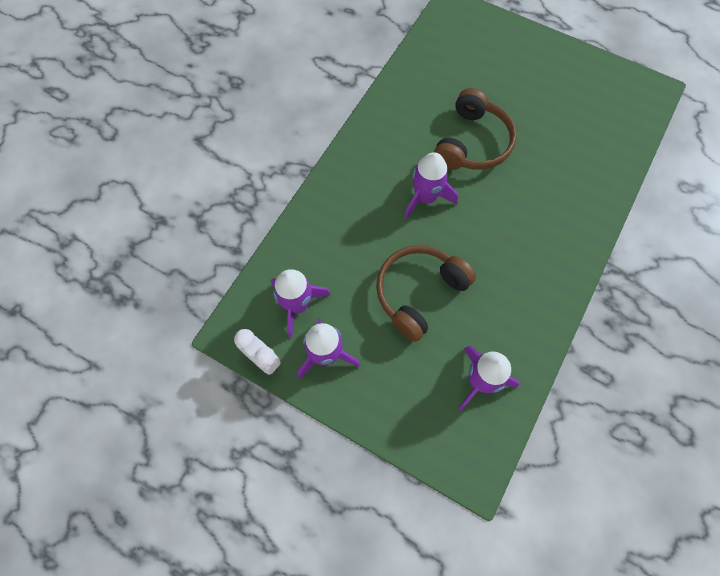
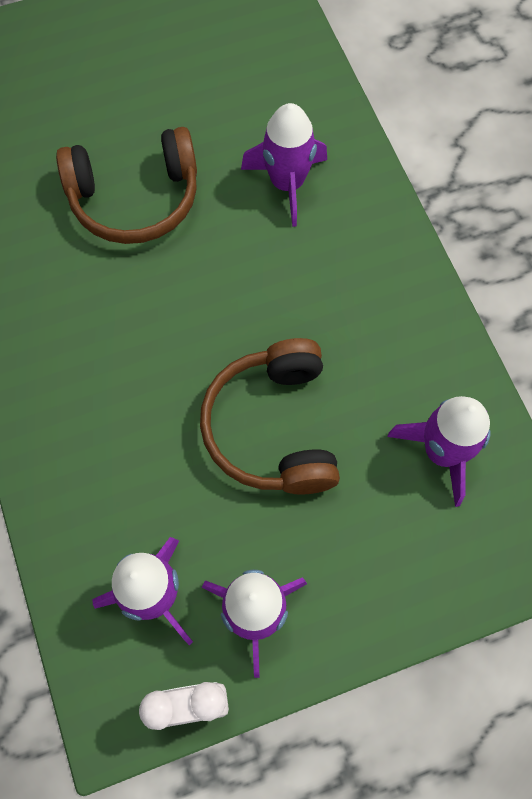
camera: 50 degrees left, 0 degrees up
(425, 197) = (155, 313): purple rocket -> purple rocket (287, 184)
(472, 143) = (135, 198): brown headphones -> brown headphones turned 105 degrees clockwise

